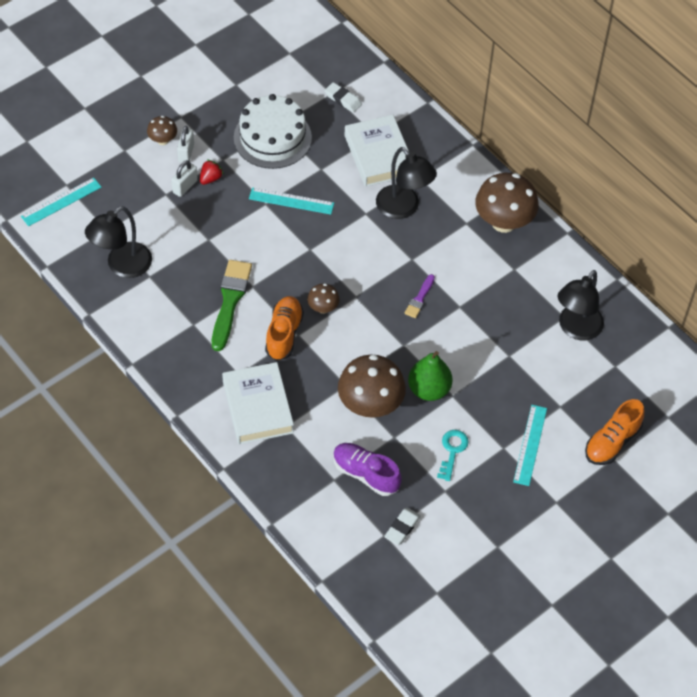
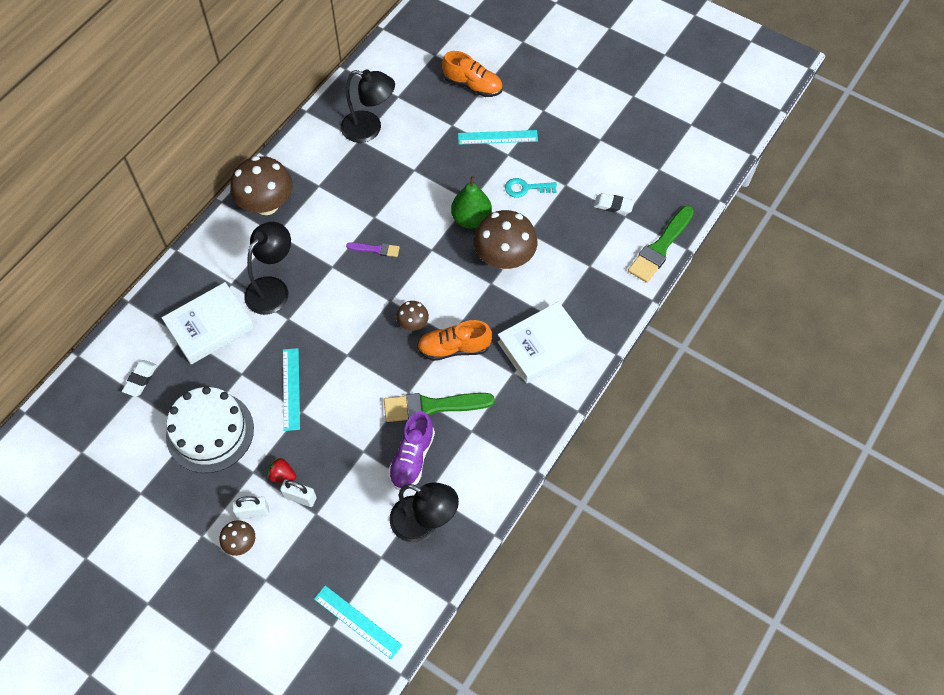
camera: 105 degrees left, 5 degrees up
(333, 555) = (660, 247): none -> green brush
(365, 474) = (574, 244): purple shoe -> purple shoe (412, 458)

